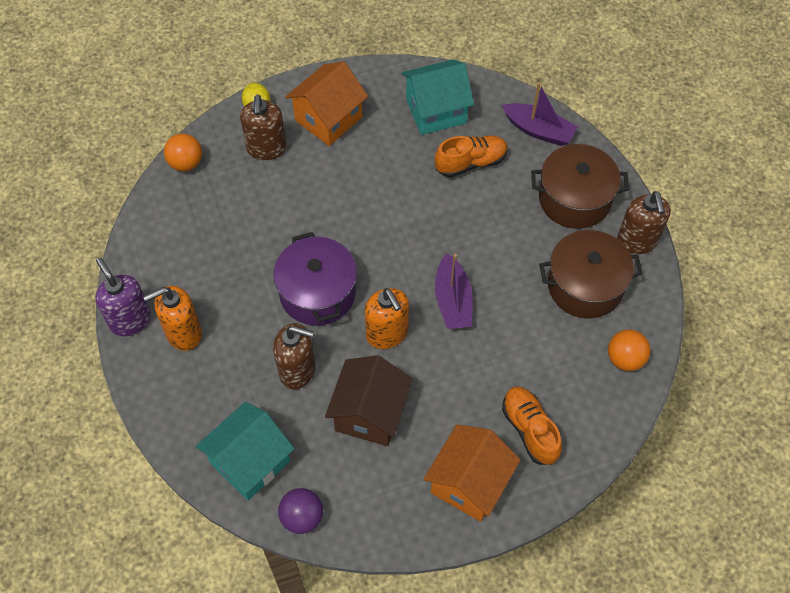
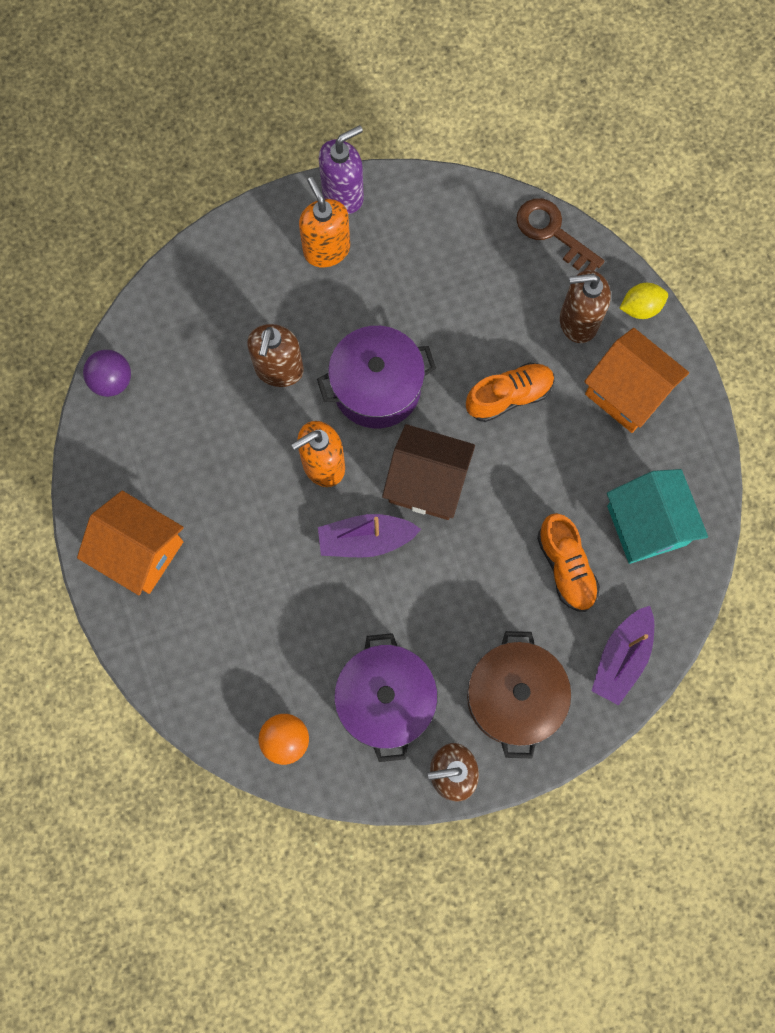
camera: 90 degrees right, 15 degrees up
(186, 163) = (553, 233): orange ball -> brown key
(250, 462) = (175, 327): turquoise house -> none
(370, 413) = (225, 447): brown house -> brown house (427, 483)
(530, 430) = (199, 621): orange shoe -> orange shoe (509, 396)
(585, 286) = (386, 700): brown pot -> purple pot

